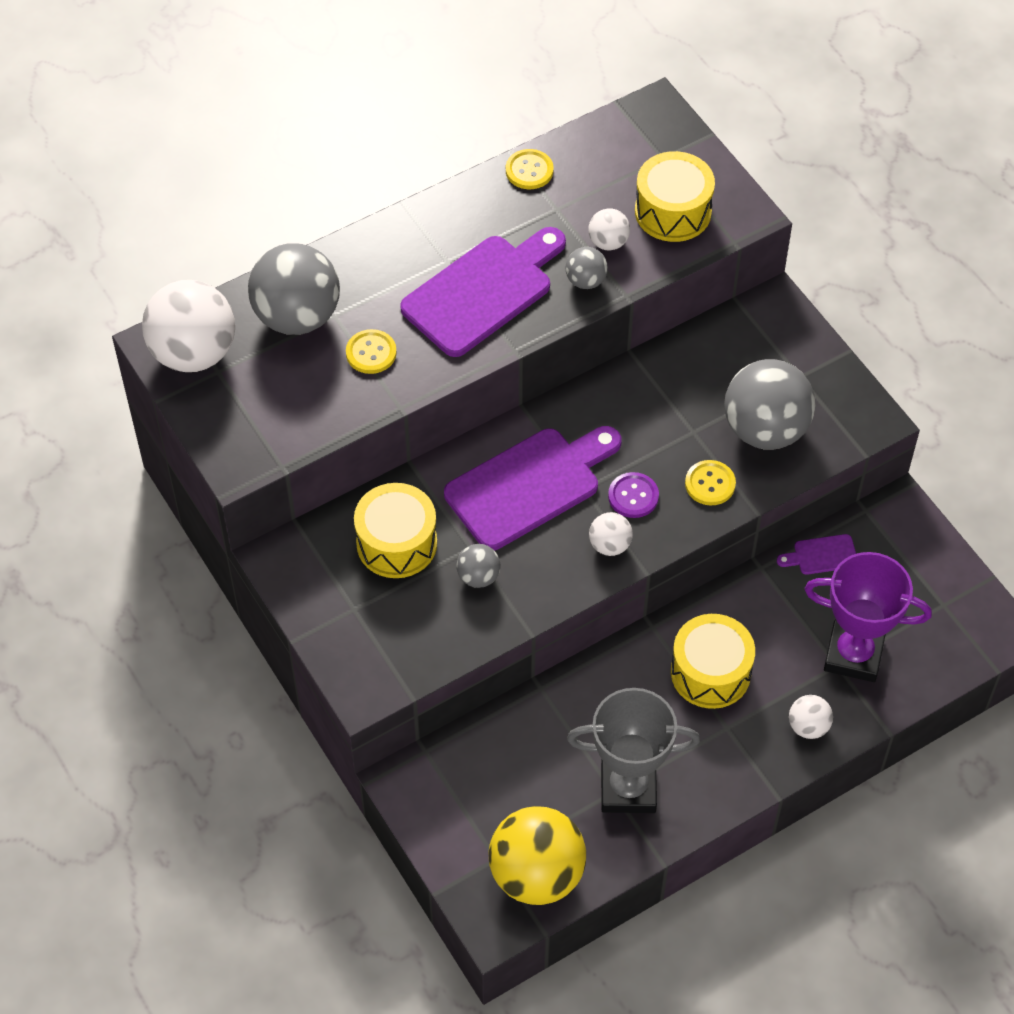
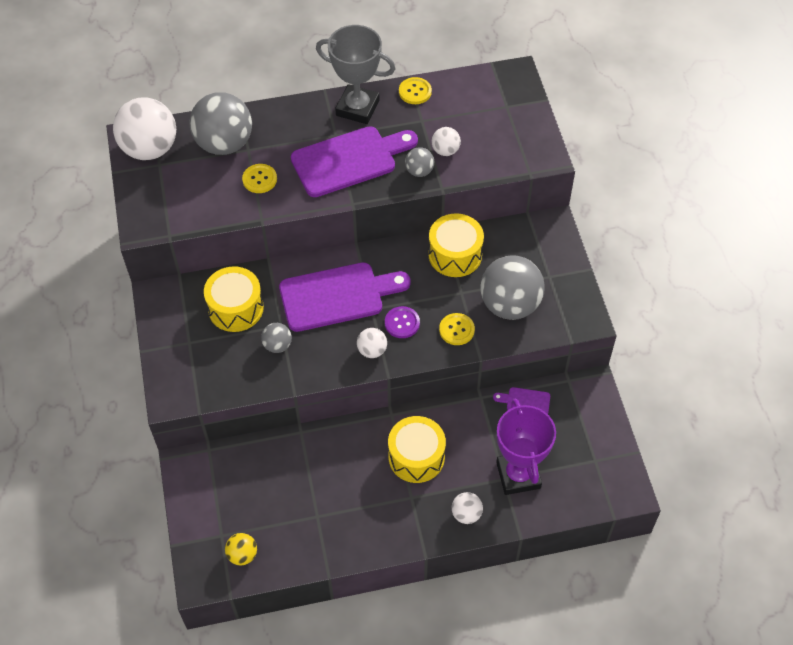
camera: 20 degrees right, 0 degrees up
(536, 874) = (242, 555): yellow ball -> yellow ball, size x0.47
(628, 788) = (328, 517): grey trophy -> grey trophy (357, 108)
(673, 211) = (497, 142): yellow drum -> yellow drum (455, 255)
(853, 655) = (518, 475): purple trophy -> purple trophy turned 45 degrees clockwise

